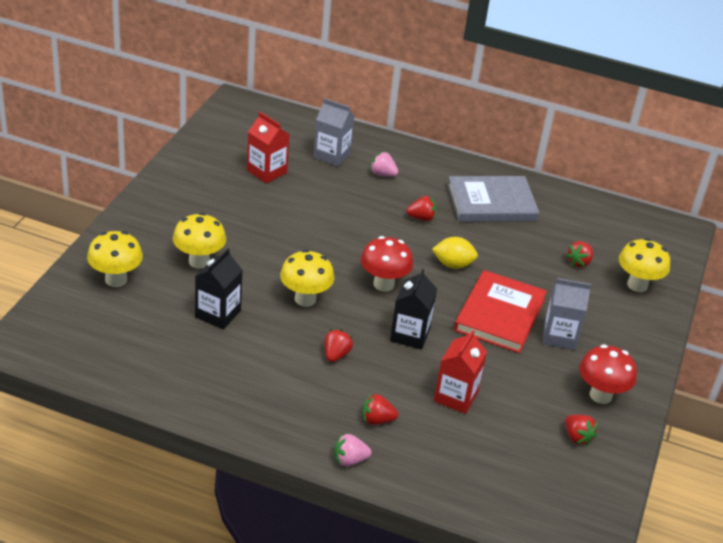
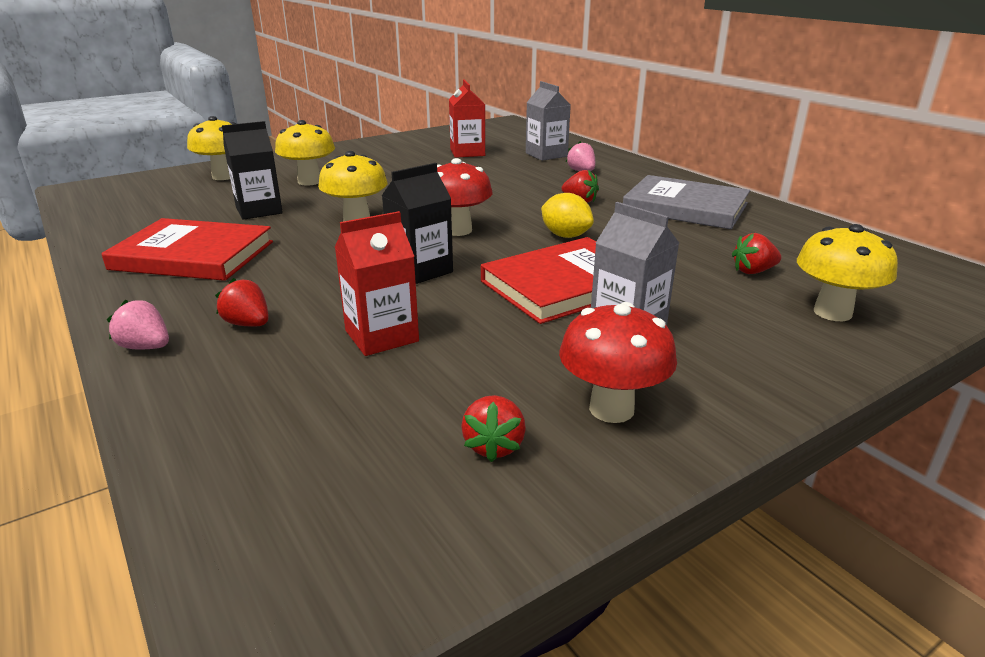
camera: 40 degrees right, 10 degrees down
(251, 380) = (193, 255): none -> red book
(336, 355) = (310, 262): red strawberry -> none

